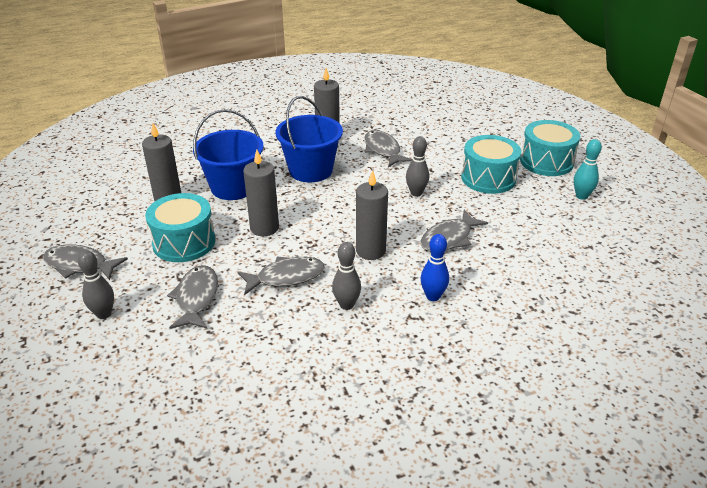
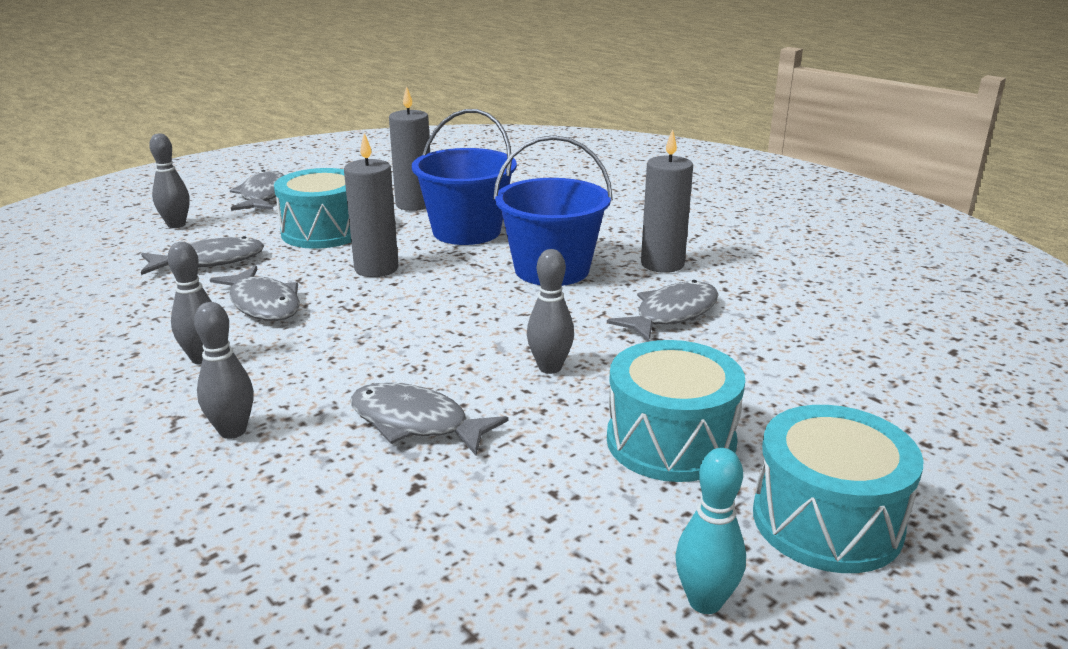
camera: 70 degrees right, 10 degrees down
(370, 251) = (348, 354): grey candle -> none
(433, 296) = (232, 431): blue bowling pin -> grey bowling pin

